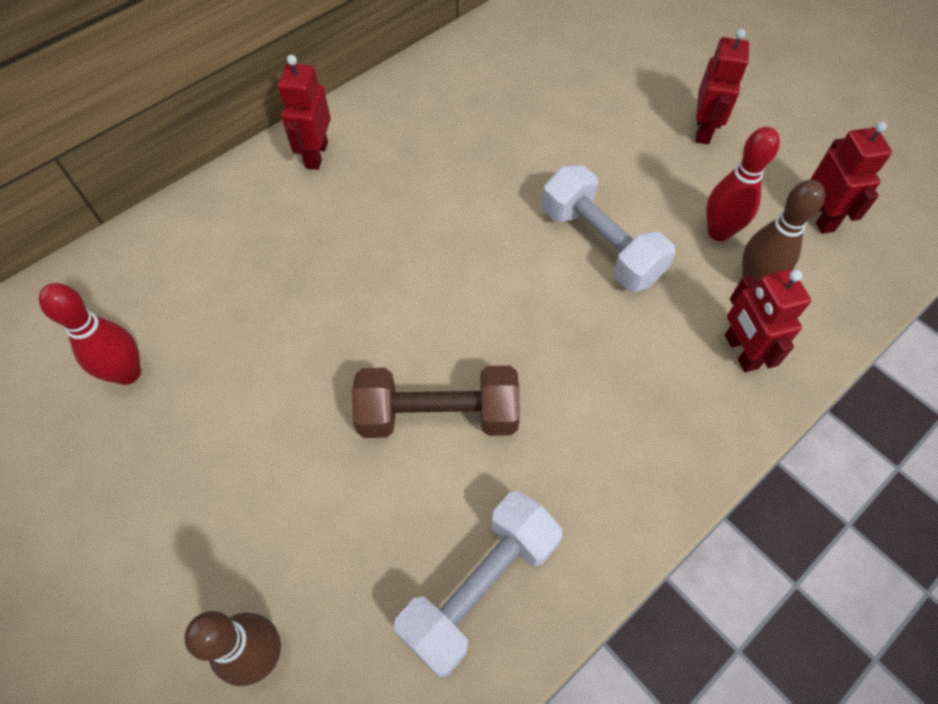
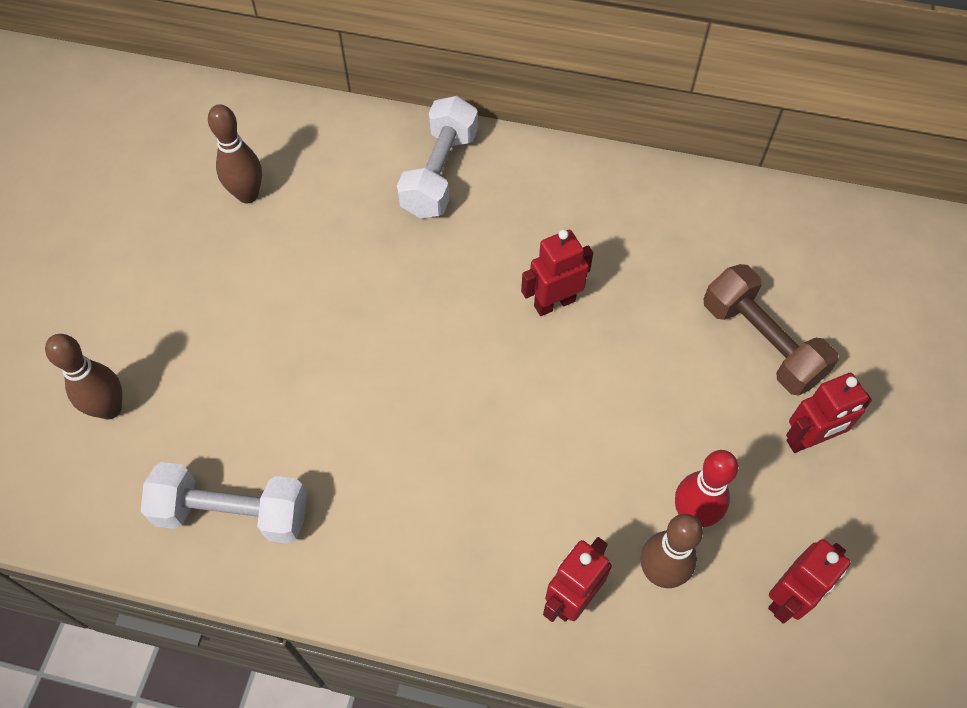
camera: 55 degrees right, 0 degrees up
(128, 373) = (248, 195): red bowling pin -> brown bowling pin
(316, 155) = (517, 170): red robot -> red robot (554, 303)
(438, 415) = (348, 403): brown dumbbell -> brown dumbbell (761, 342)
(600, 245) = (597, 425): white dumbbell -> white dumbbell (439, 173)

